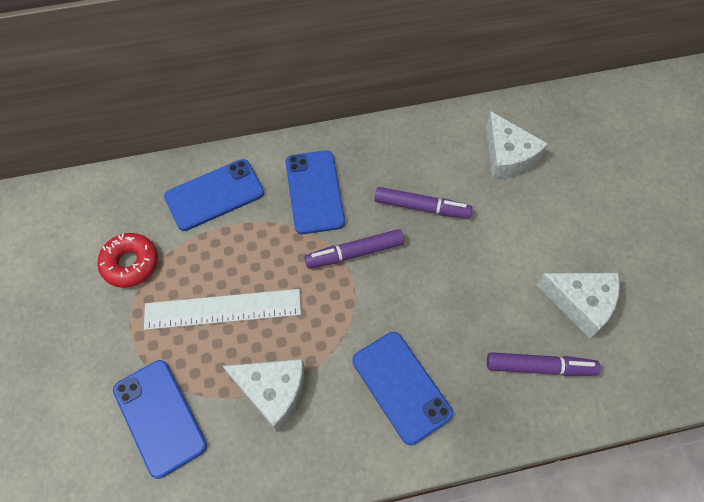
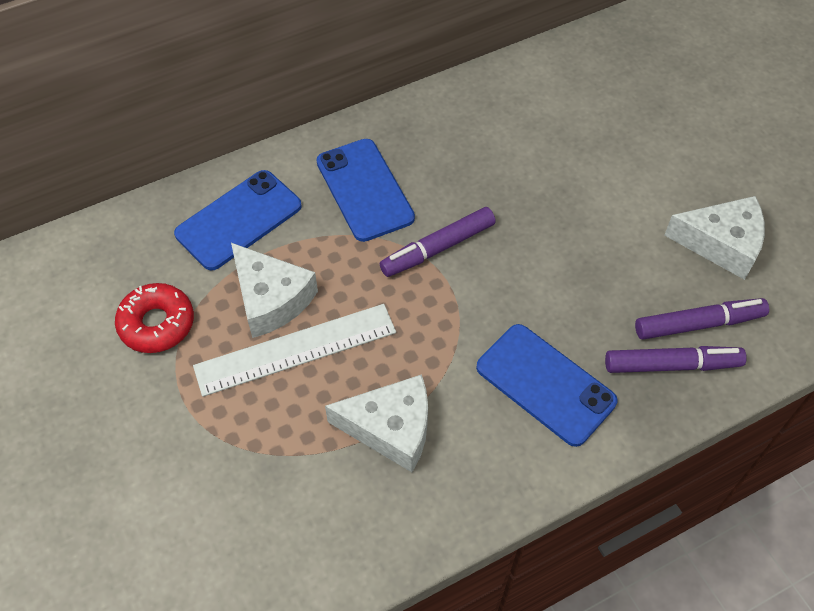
camera: 15 degrees left, 5 degrees down
(159, 417) = (258, 493): blue phone -> none
(421, 207) = (501, 179): purple marker -> purple marker (672, 365)
(507, 156) = (584, 102): white cheese -> white cheese (271, 299)

